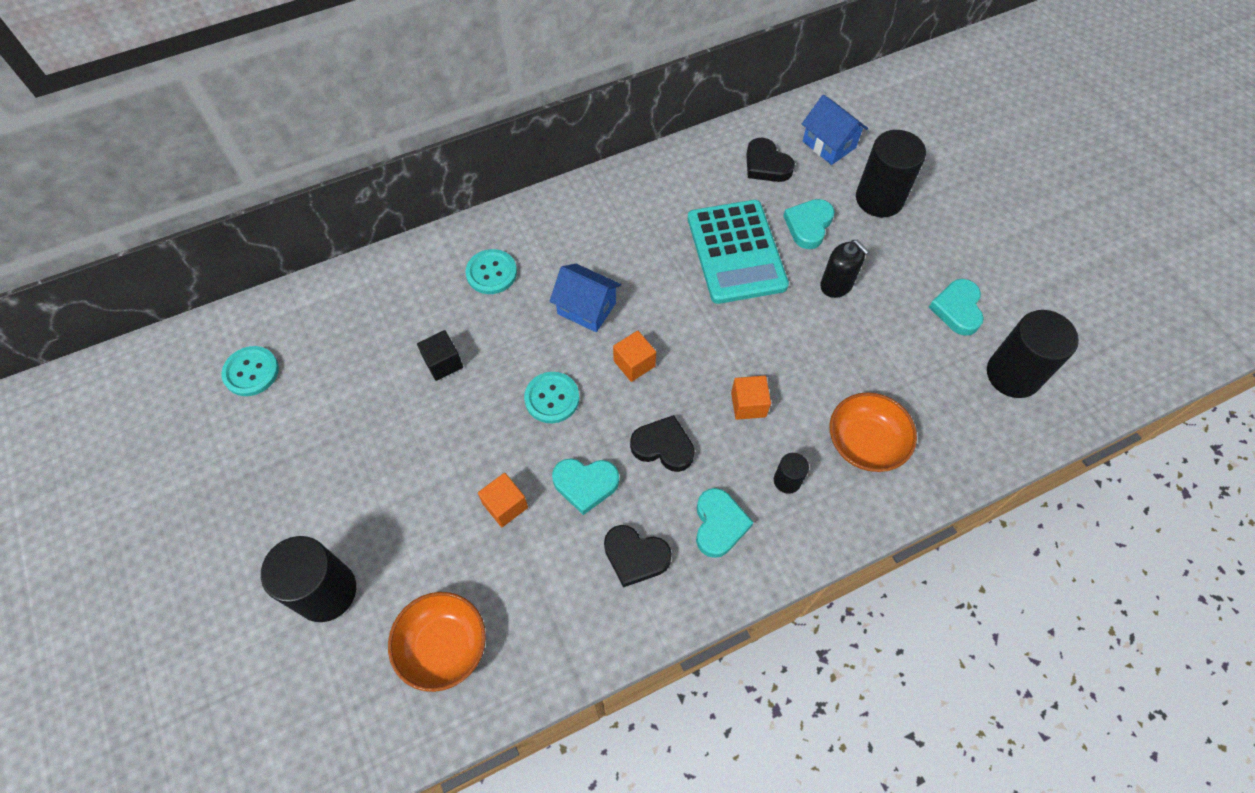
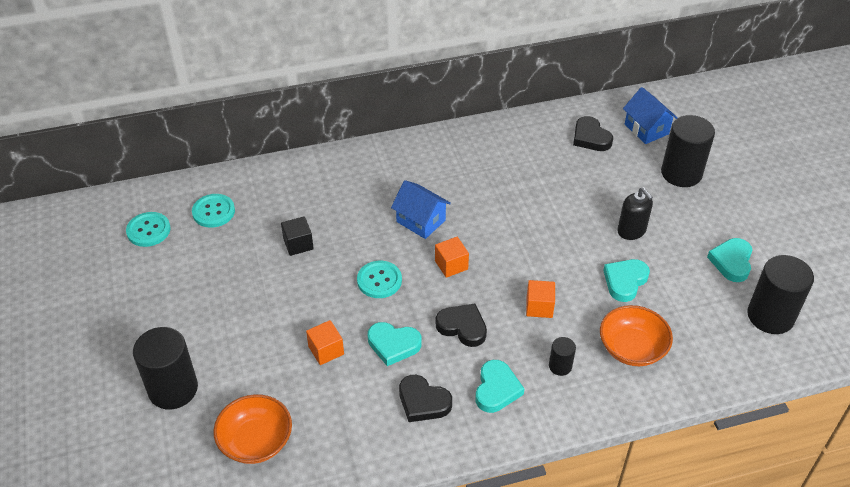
camera: 10 degrees right, 15 degrees down
(491, 273) = (350, 186): turquoise button -> turquoise button (213, 212)
(736, 252) = (552, 197): turquoise calculator -> none
(808, 225) = (617, 185): turquoise heart -> turquoise heart (625, 281)

